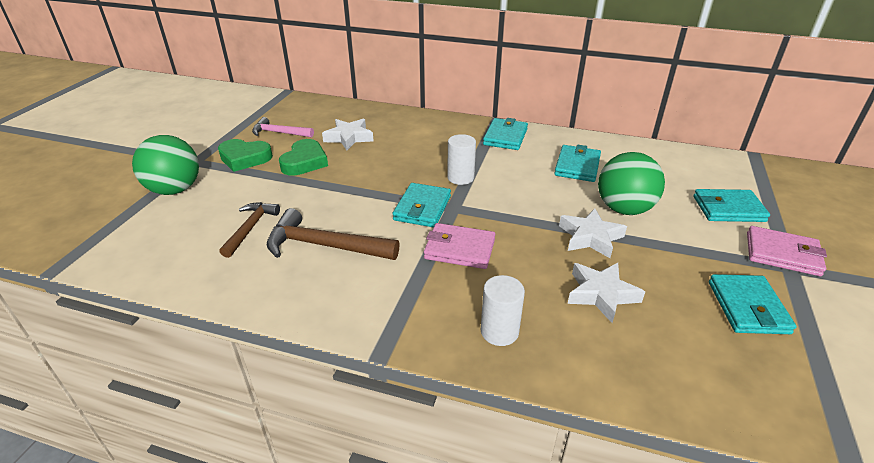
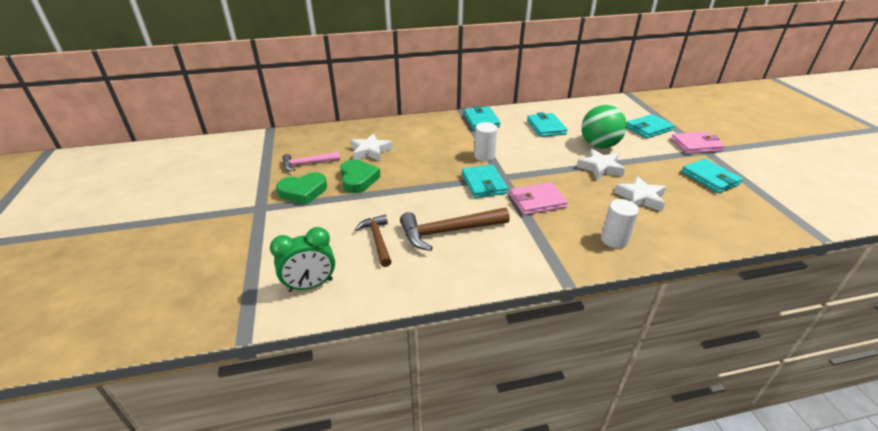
camera: 30 degrees left, 0 degrees up
(148, 248) = (310, 285): none -> green clock
(175, 190) = (272, 235): green ball -> none

